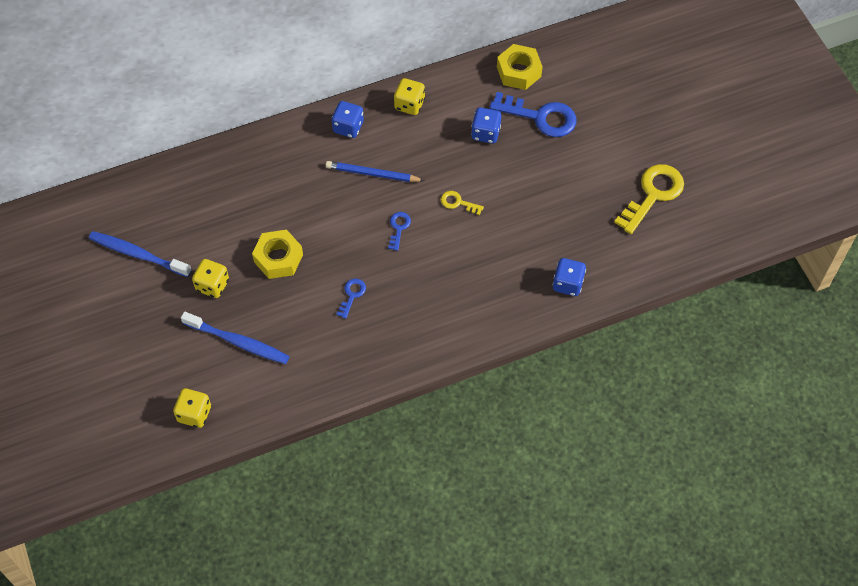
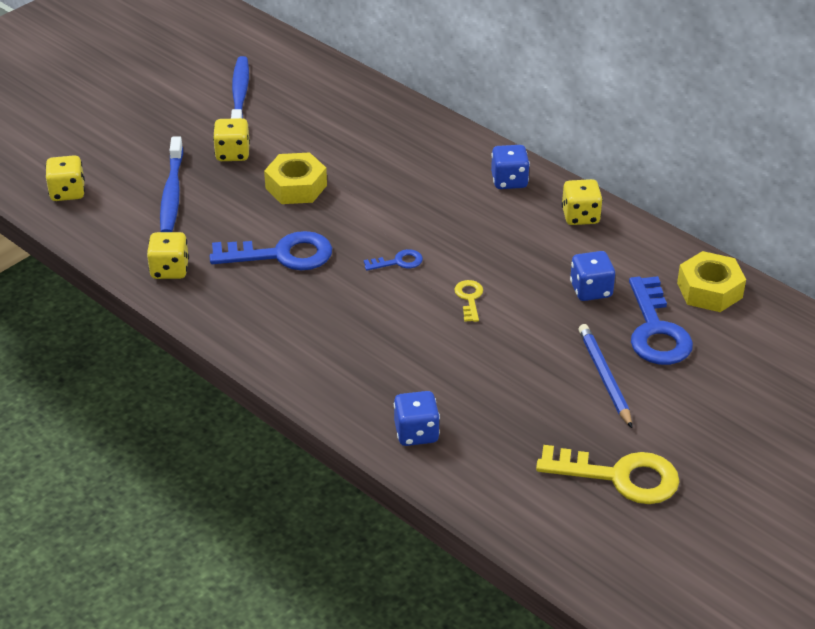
camera: 65 degrees right, 20 degrees down
(329, 372) = (170, 270): none -> yellow dice
(352, 295) = (282, 255): blue key -> blue key, size x2.06
(372, 174) = (459, 219): blue pencil -> blue pencil (604, 377)

